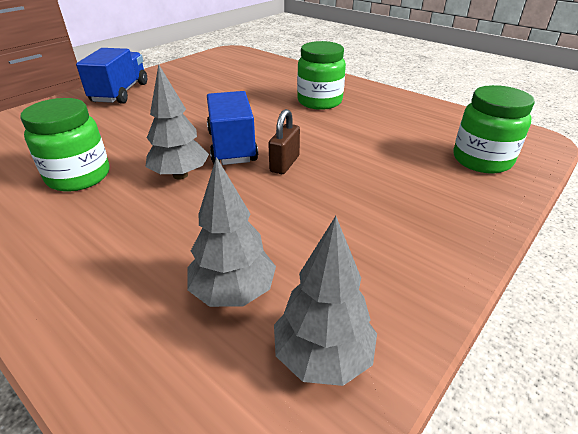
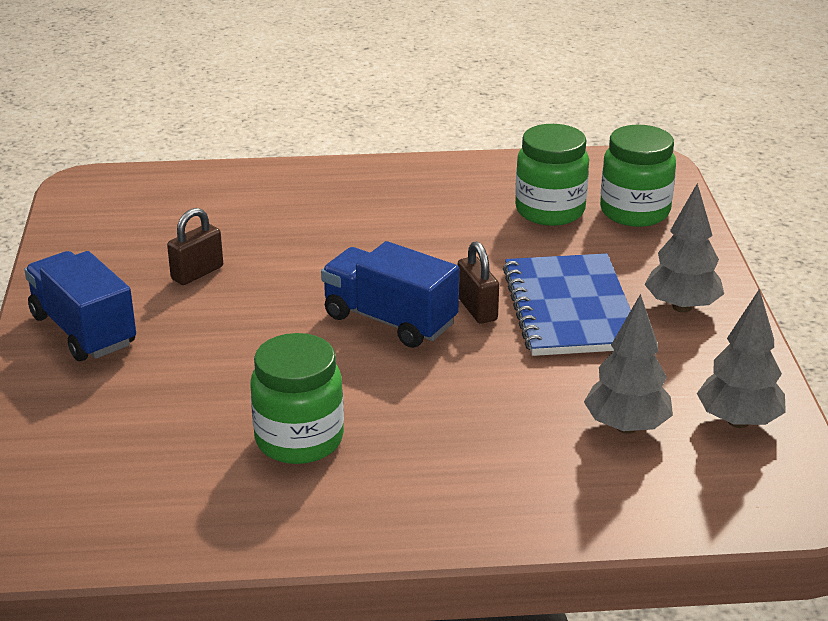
camera: 45 degrees left, 5 degrees down
(180, 175) = (401, 377): grey tree -> grey tree (681, 307)
(200, 92) = (197, 273): none -> brown padlock
(319, 102) = (376, 215): green jar -> green jar (550, 211)
(339, 192) = (570, 308): none -> blue notebook

